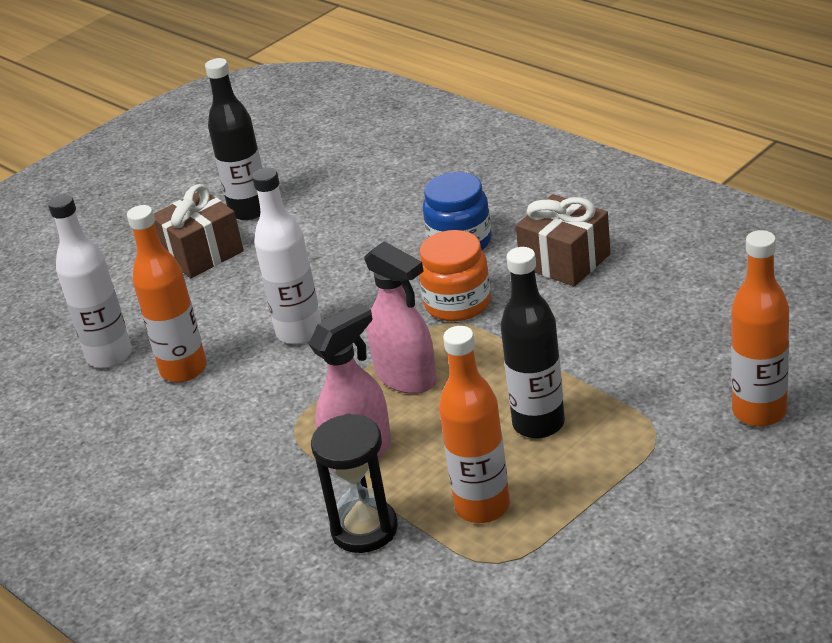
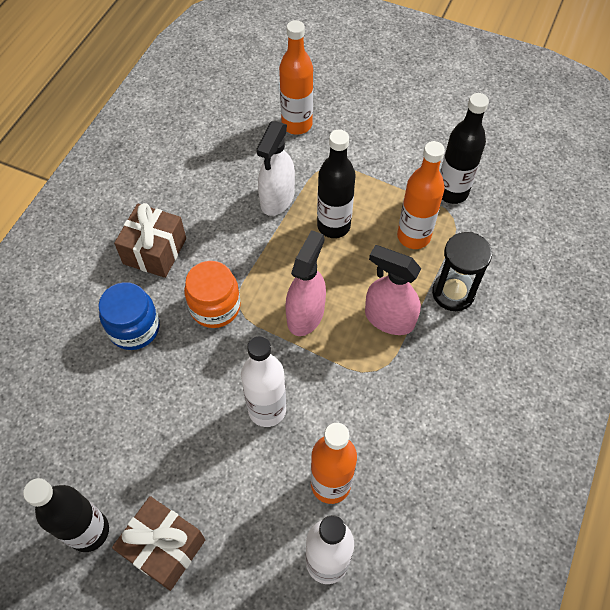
camera: 115 degrees left, 25 degrees up
(550, 573) = (452, 192): none -> black bottle
(611, 374) = (277, 199): none -> white spray bottle

